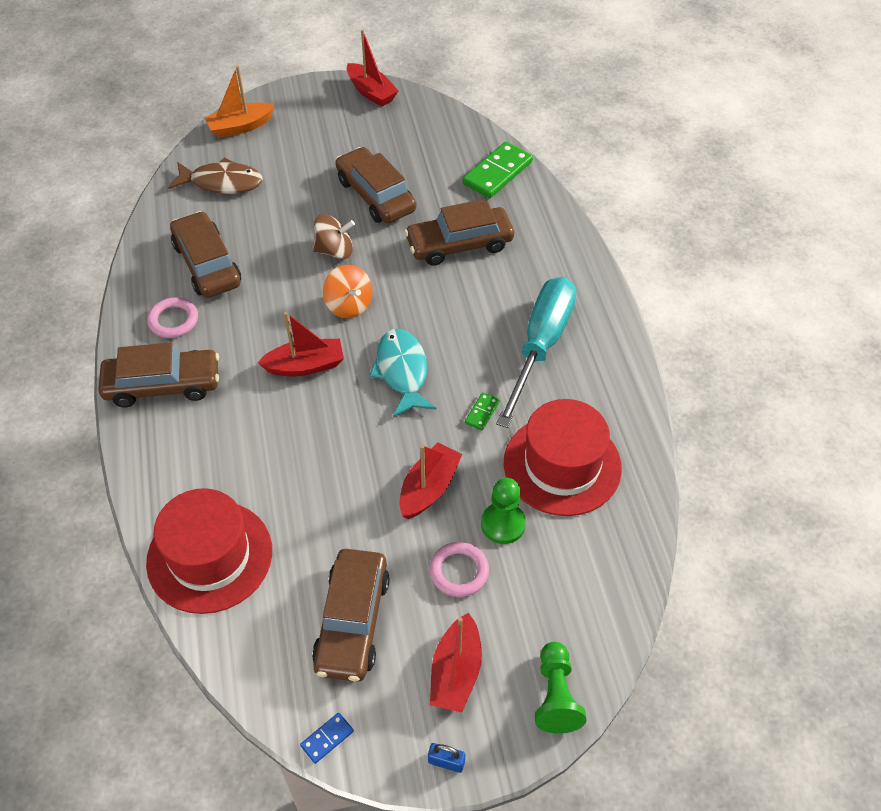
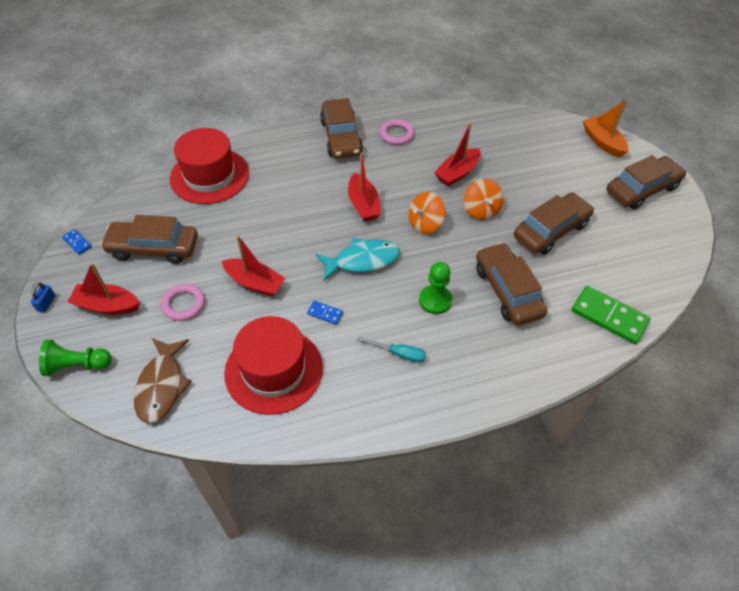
camera: 85 degrees right, 0 degrees up
(207, 264) = (451, 143): brown car -> brown car (642, 189)
(222, 182) = (536, 140): brown fish -> brown fish (162, 386)
(335, 251) = (481, 210): brown spinning top -> orange spinning top
(371, 92) = (682, 217): red boat -> red boat (457, 173)
(482, 412) = (325, 313): green domino -> blue domino
(503, 524) = (221, 330): green pawn -> green pawn (435, 300)
(540, 345) = (399, 354): turquoise screwdriver -> turquoise screwdriver, size x0.42

